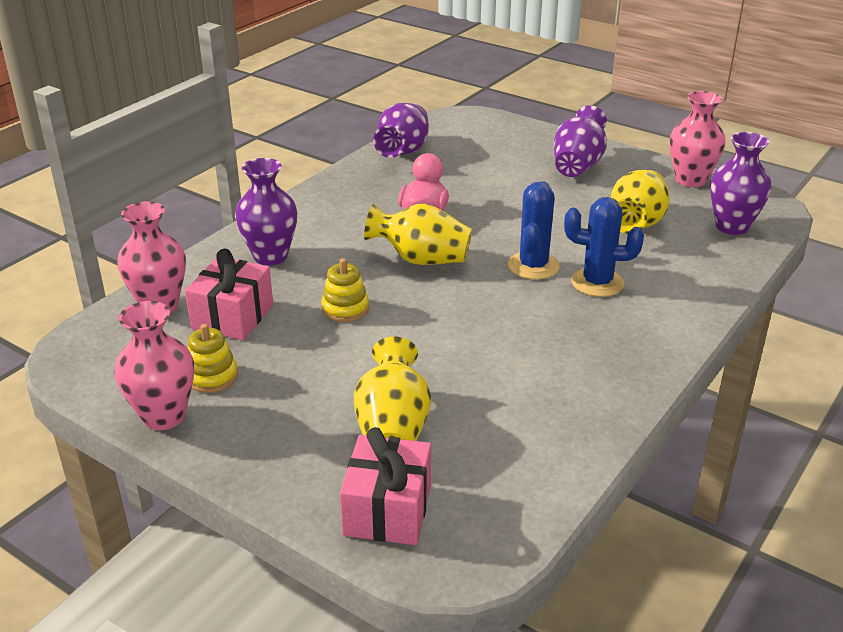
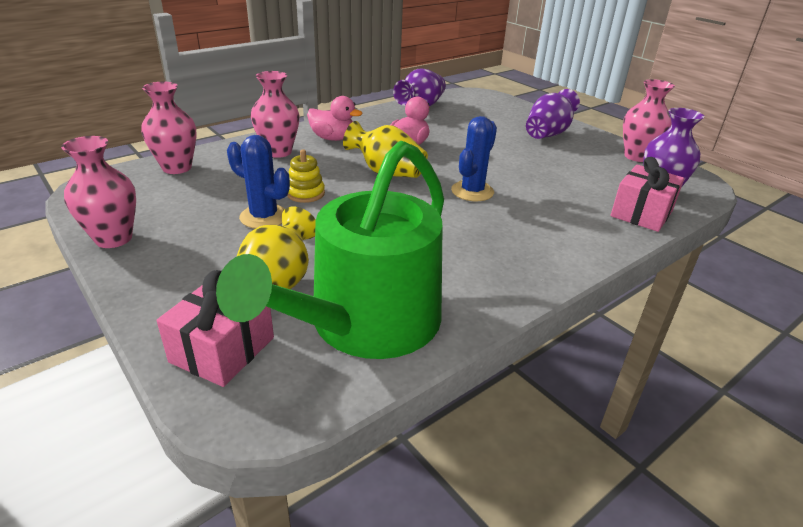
camera: 15 degrees right, 0 degrees up
(211, 377) = (171, 219): yellow stacking toy -> none
(232, 316) = (220, 183): pink gift -> pink gift (641, 213)
(270, 256) = (278, 152): purple vase -> pink vase
(325, 222) = (333, 138): none -> pink duck
(513, 448) = (366, 324): none -> green watering can
(597, 282) = (519, 212): blue cactus -> blue cactus (264, 217)
(636, 223) = (575, 177): yellow vase -> none

